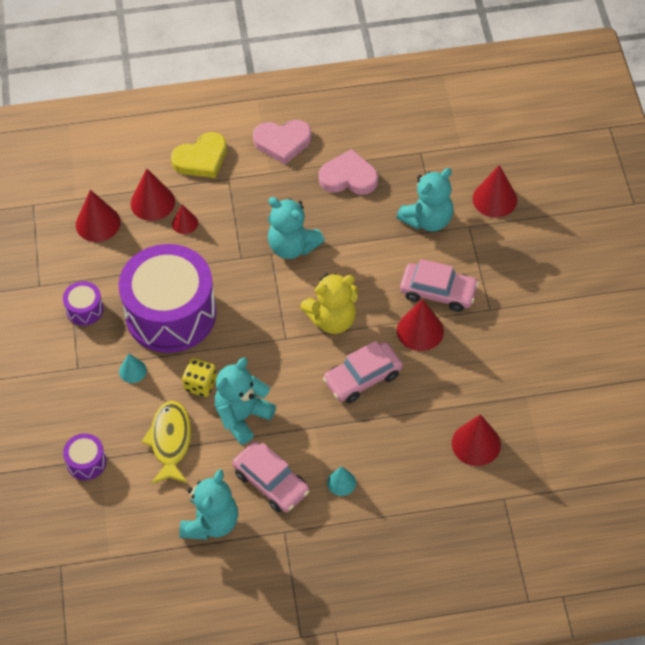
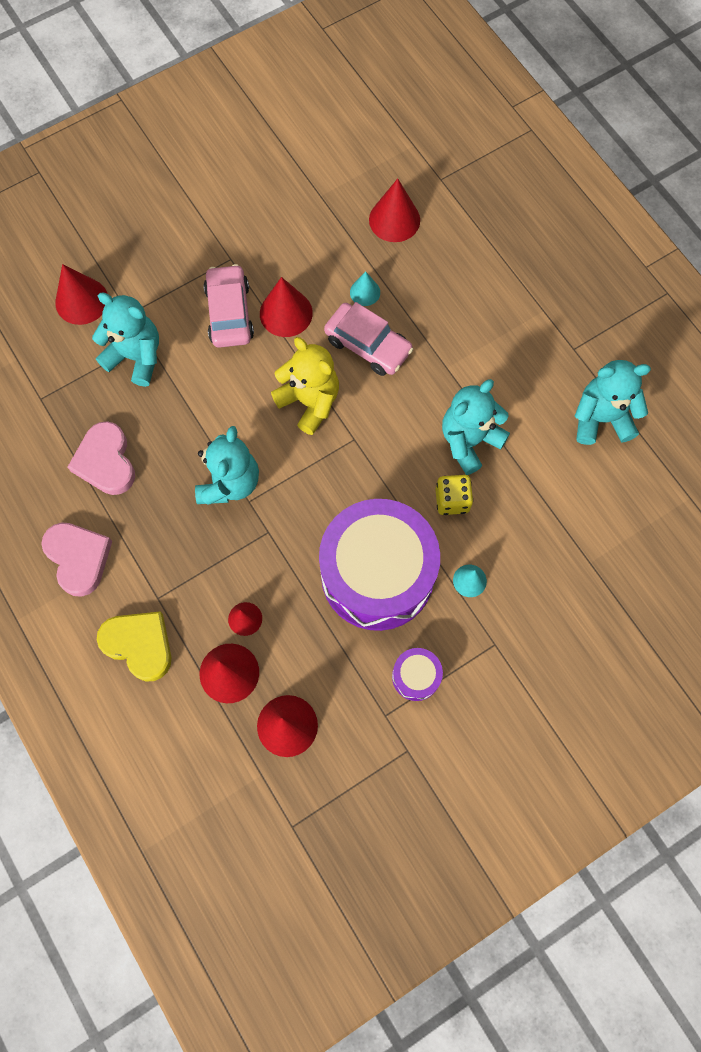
camera: 115 degrees left, 15 degrees up
(86, 462) = (601, 574): purple drum -> none
(170, 441) = (533, 499): yellow fish -> none
(242, 416) = (469, 441): turquoise teddy bear -> turquoise teddy bear turned 120 degrees clockwise
(271, 482) = (528, 382): pink car -> none
(341, 482) = (495, 319): turquoise cone -> turquoise cone (365, 292)

